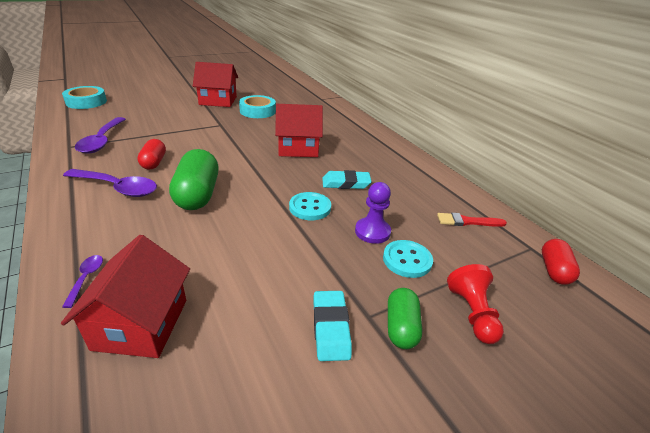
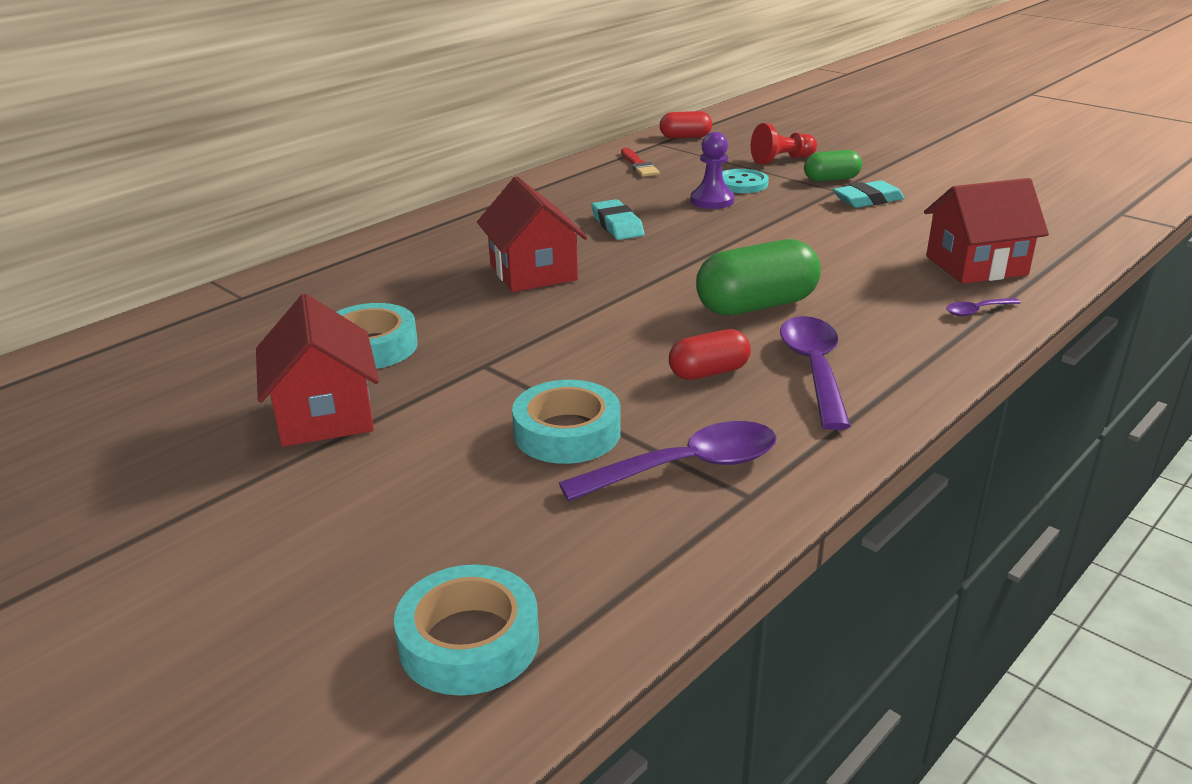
camera: 105 degrees left, 5 degrees down
(154, 128) = (567, 432): none -> turquoise tape
(310, 207) = (701, 235): turquoise button -> none

